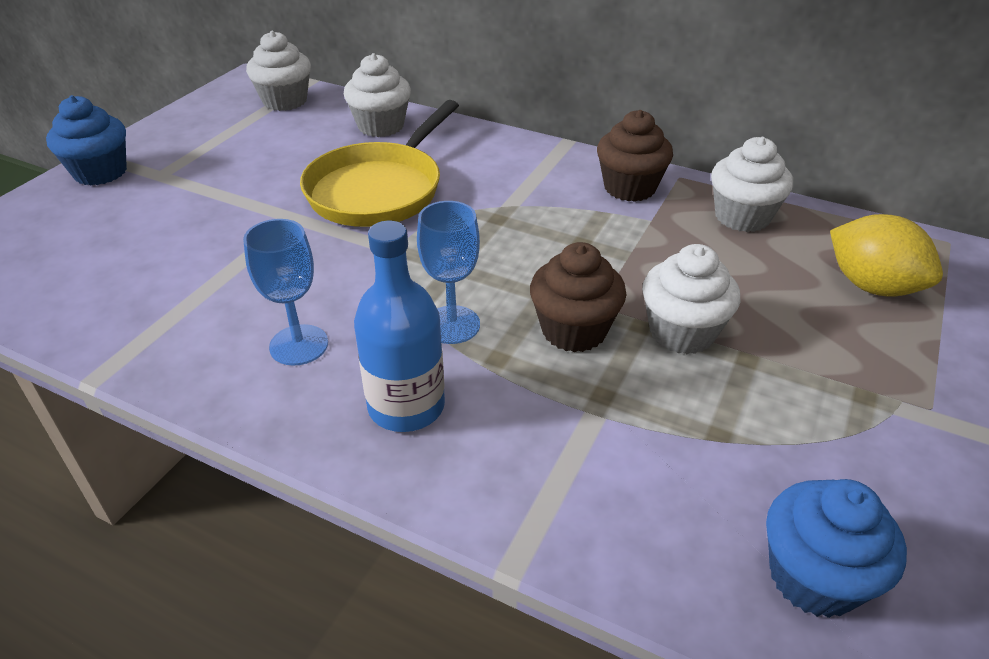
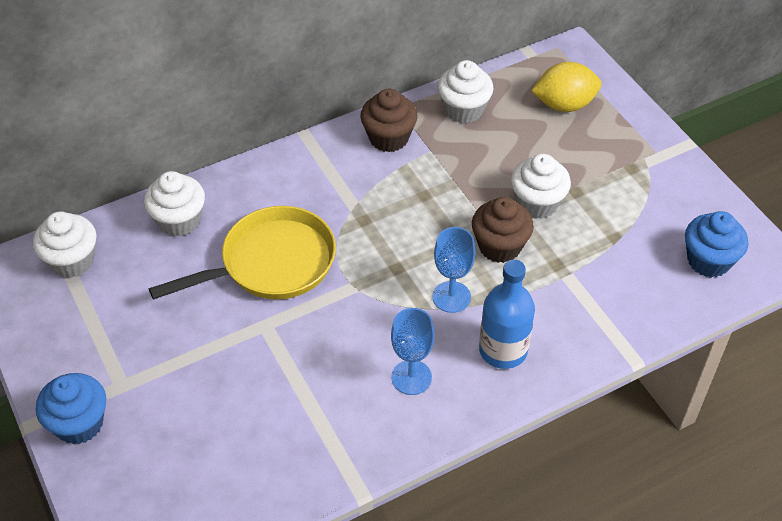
camera: 55 degrees left, 10 degrees up
(379, 190) = (271, 263): yellow pan -> yellow pan turned 90 degrees counterclockwise

